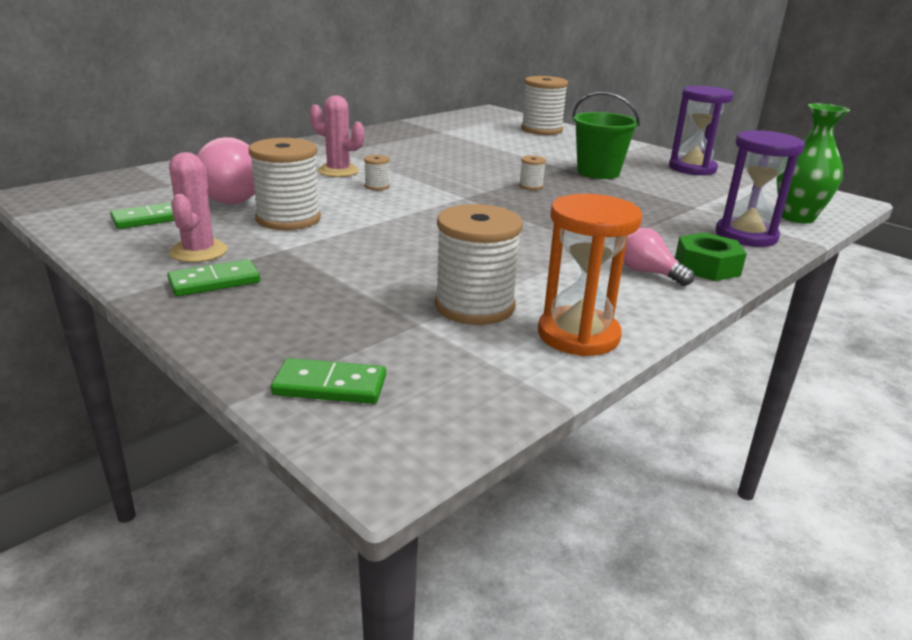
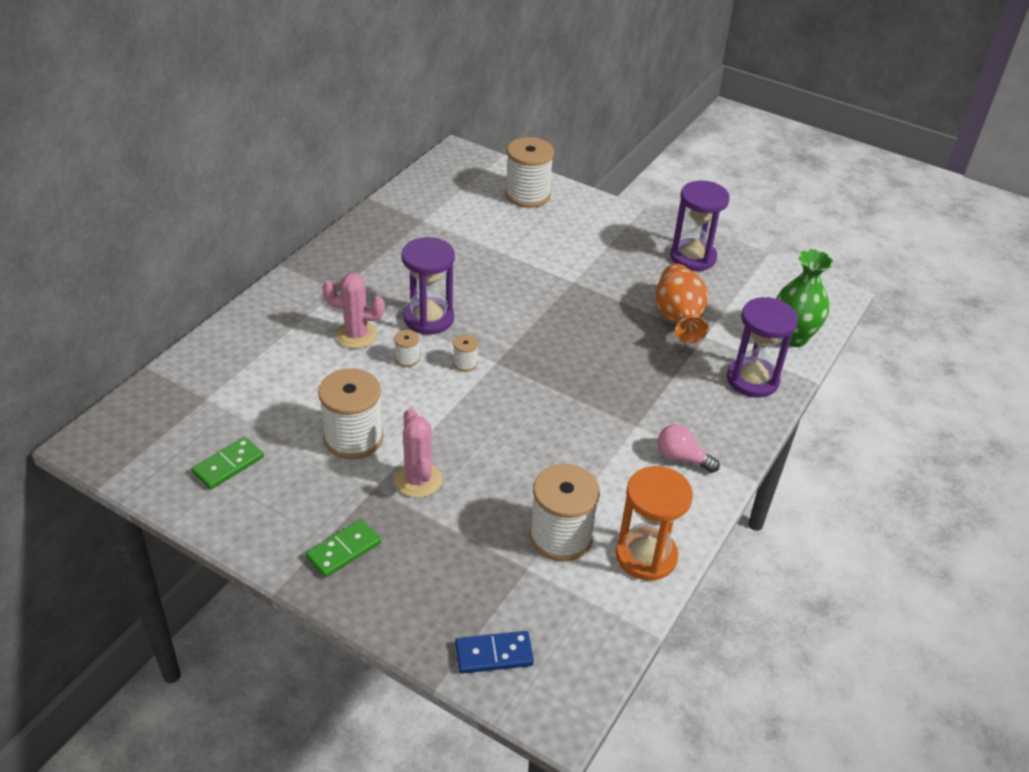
camera: 15 degrees left, 15 degrees up
(199, 251) = (304, 509): pink cactus -> pink cactus (418, 480)
(233, 196) = (280, 408): pink light bulb -> none
(330, 386) = (494, 654): green domino -> blue domino
(413, 170) = (428, 318): none -> purple hourglass
(531, 186) = (550, 327): white spool -> white spool (465, 363)
(598, 172) = (606, 284): green bucket -> none
(668, 195) = (678, 319): none -> orange vase
(707, 267) = (726, 438): green nut -> none

